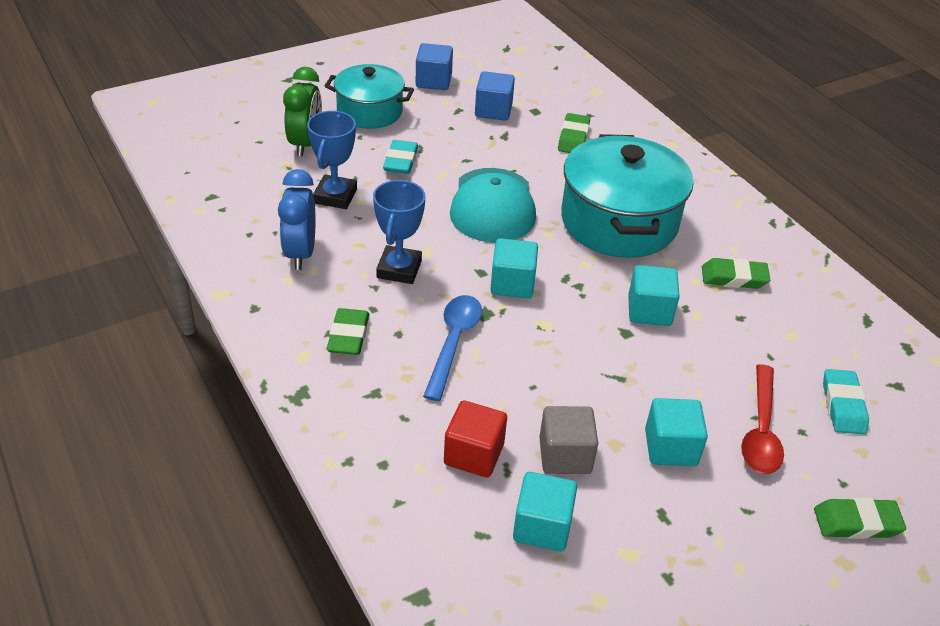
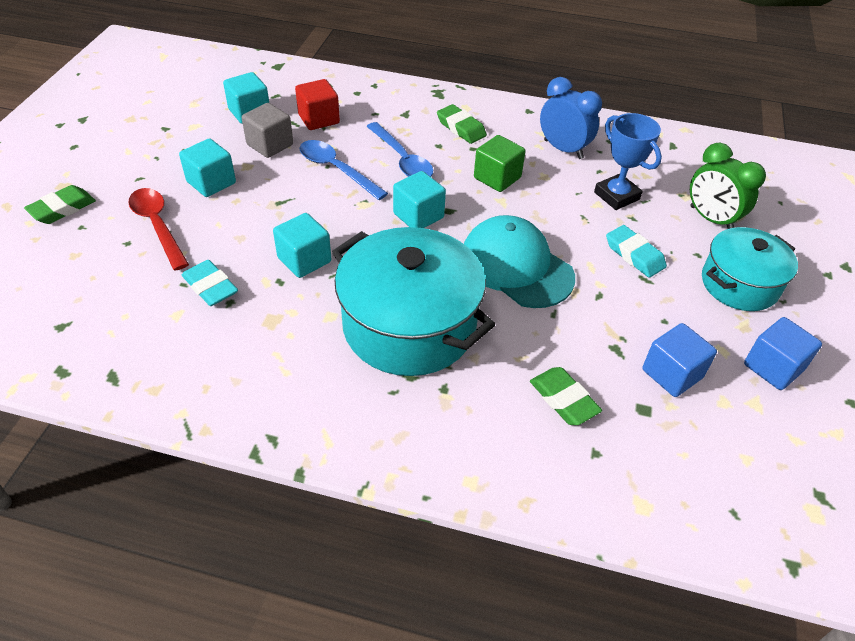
camera: 135 degrees right, 5 degrees up
(399, 269) = (497, 178): blue trophy -> green cube
(529, 376) = (336, 169): none -> blue spoon
(734, 278) = (262, 337): green eraser -> none
(843, 406) = (103, 279): turquoise eraser -> turquoise eraser (210, 287)

